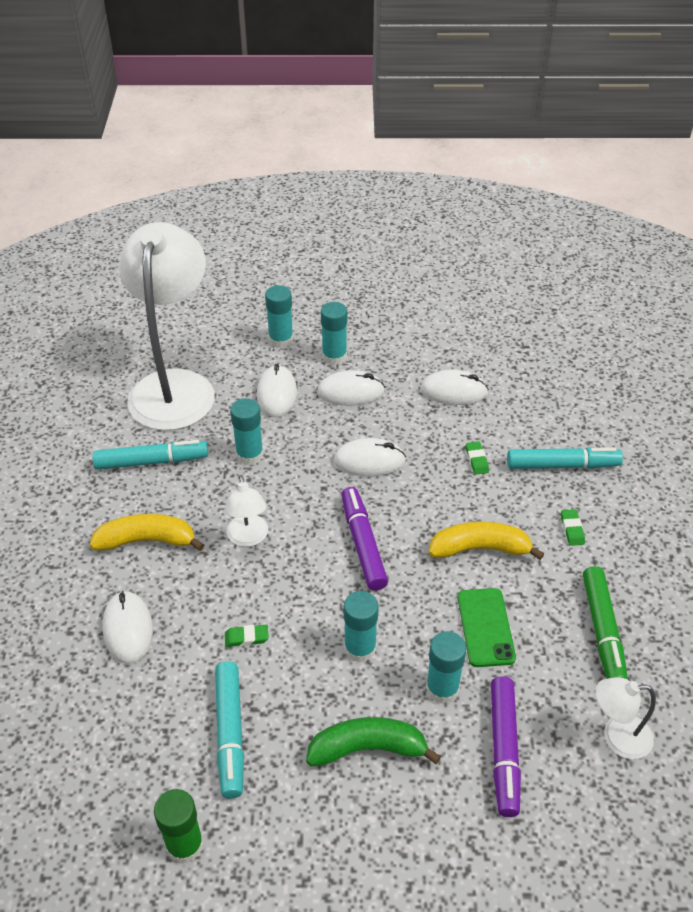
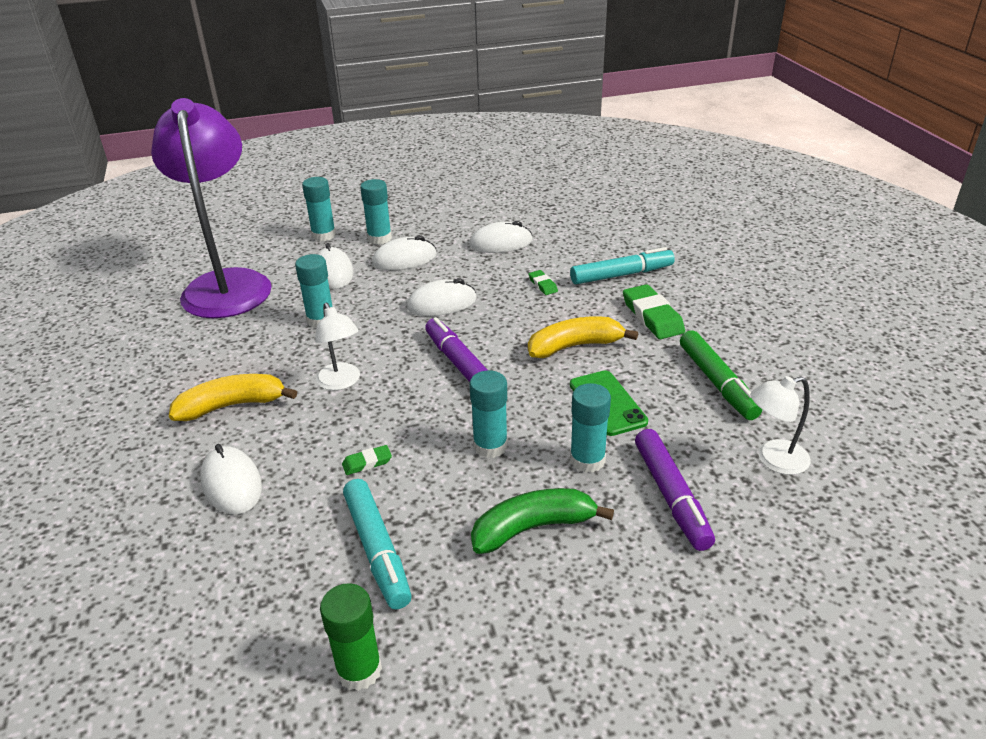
camera: 15 degrees left, 10 degrees down
(152, 461) = (219, 343): turquoise marker -> none
(175, 386) = (227, 284): white lamp -> purple lamp
(572, 529) = (652, 316): green eraser -> green eraser, size x1.96

